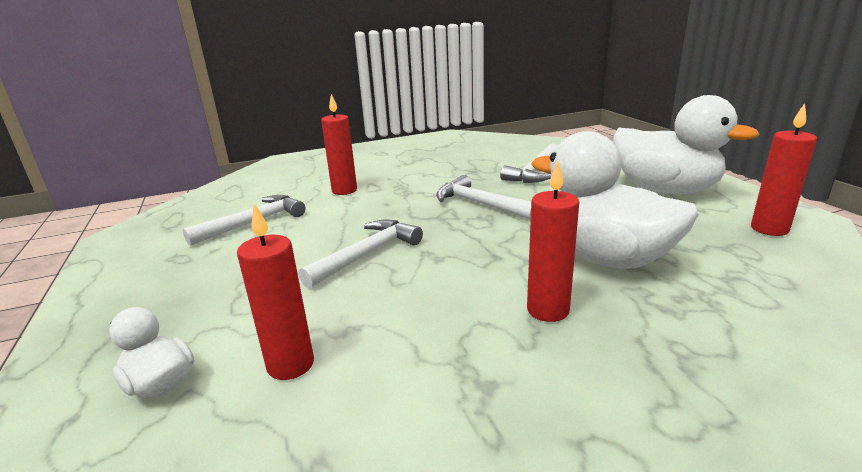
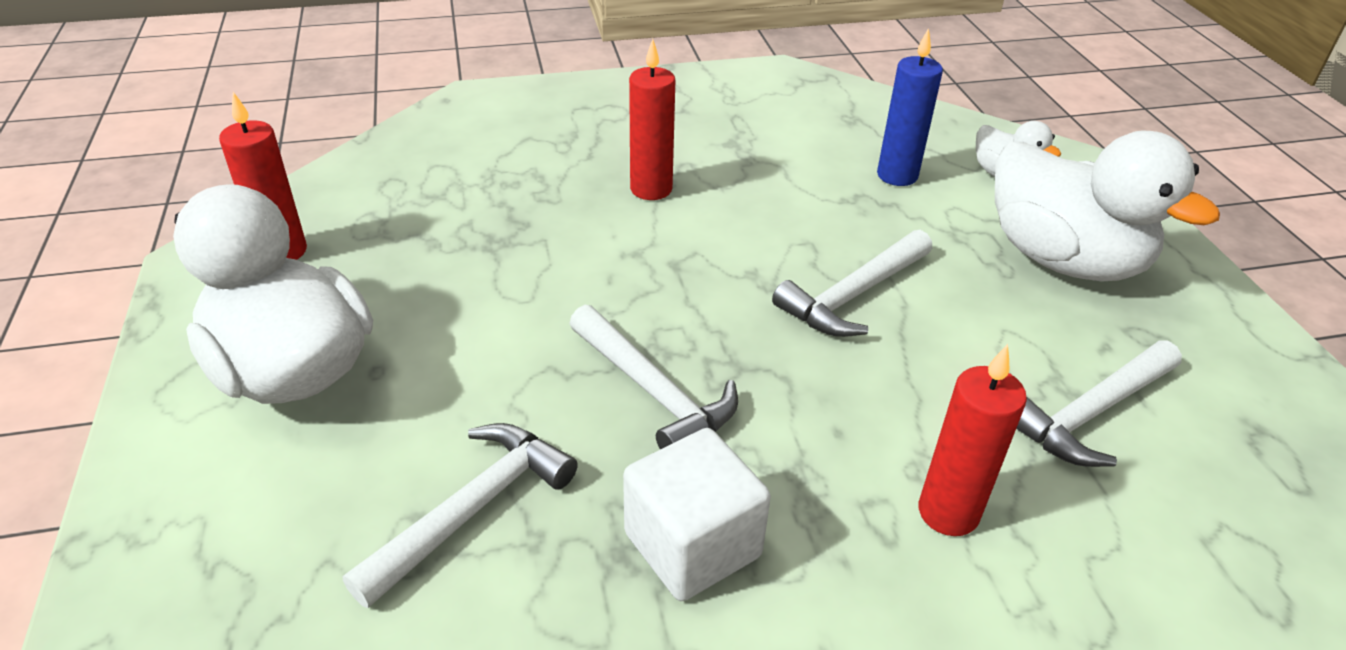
camera: 175 degrees left, 15 degrees up
(290, 365) = (897, 175): red candle -> blue candle
(447, 175) = (692, 545): none -> white cube
(606, 258) = (538, 240): white duck -> white duck (1063, 260)

